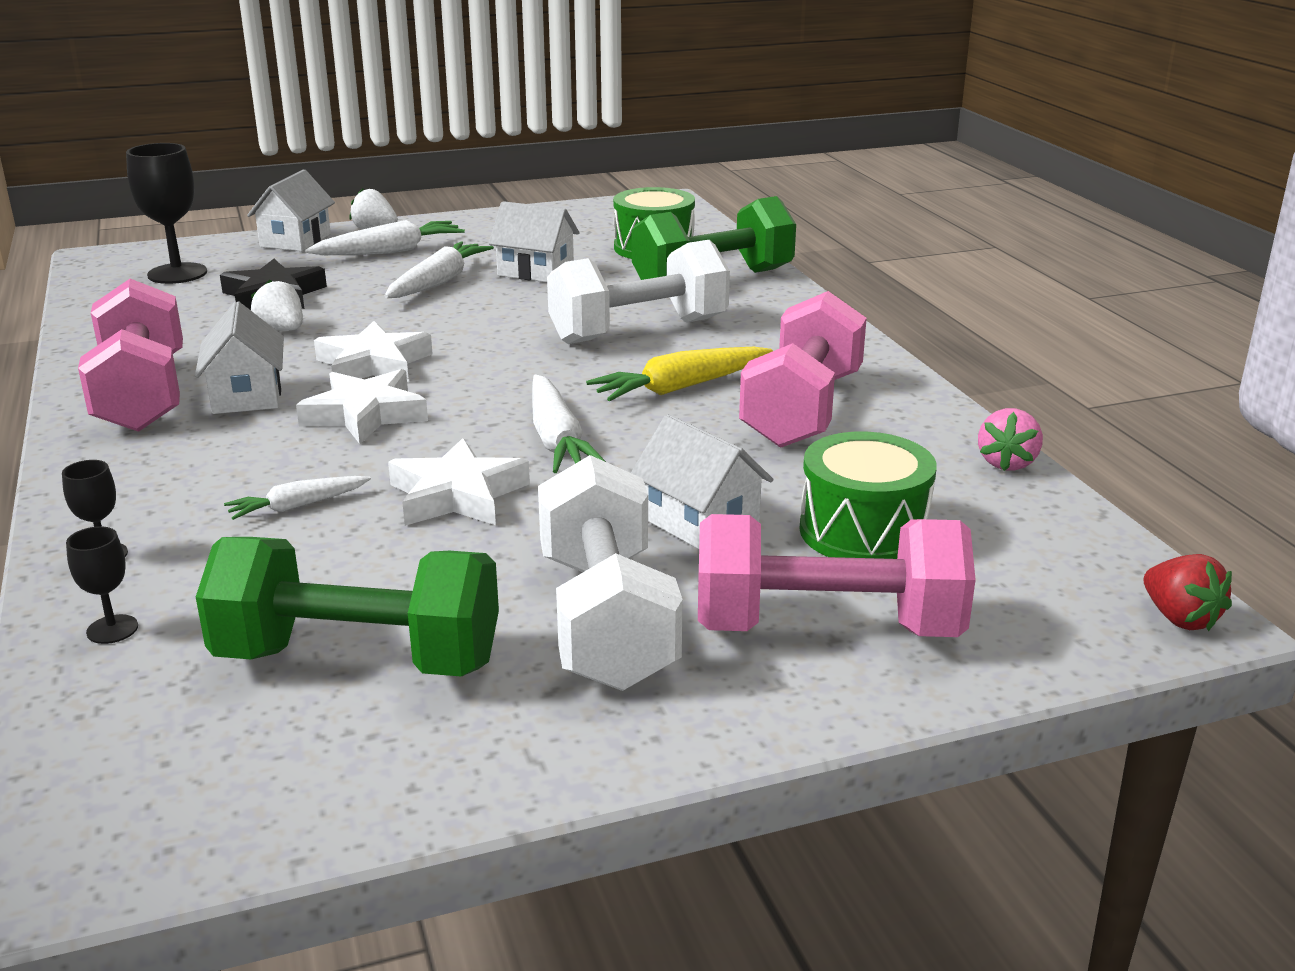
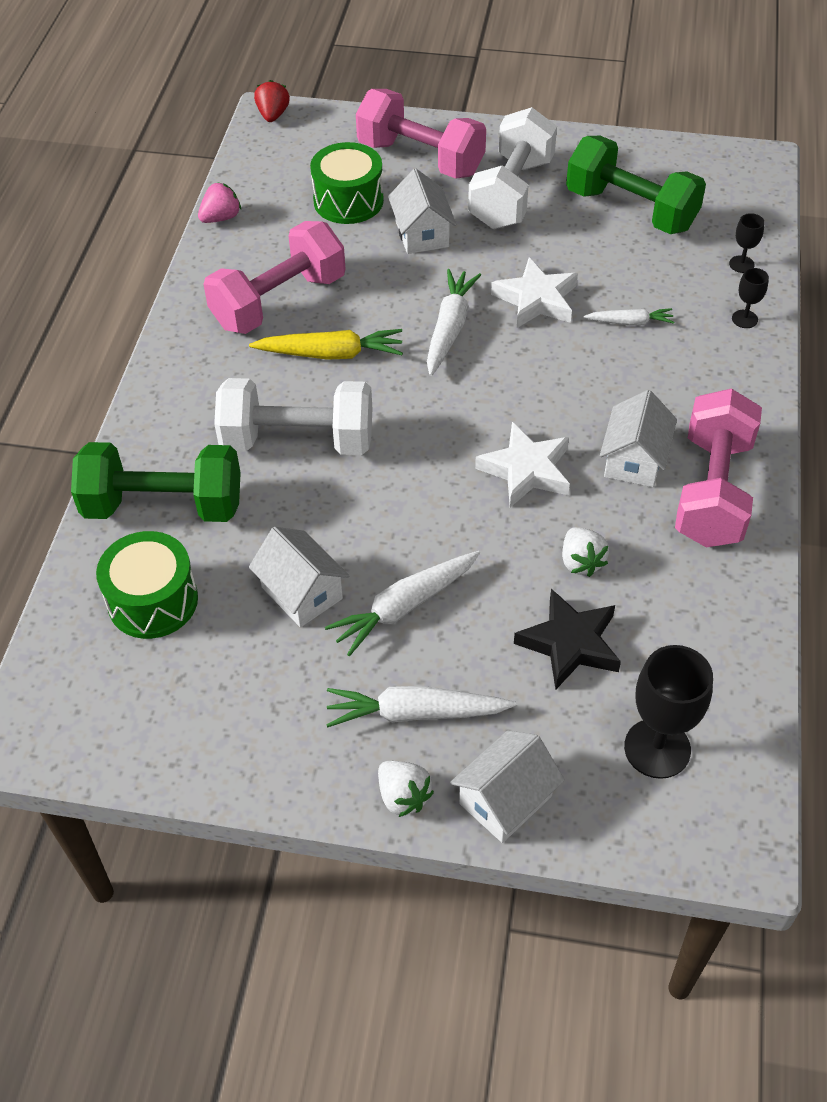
camera: 150 degrees left, 25 degrees up
(365, 414) = (558, 402): white star -> none

